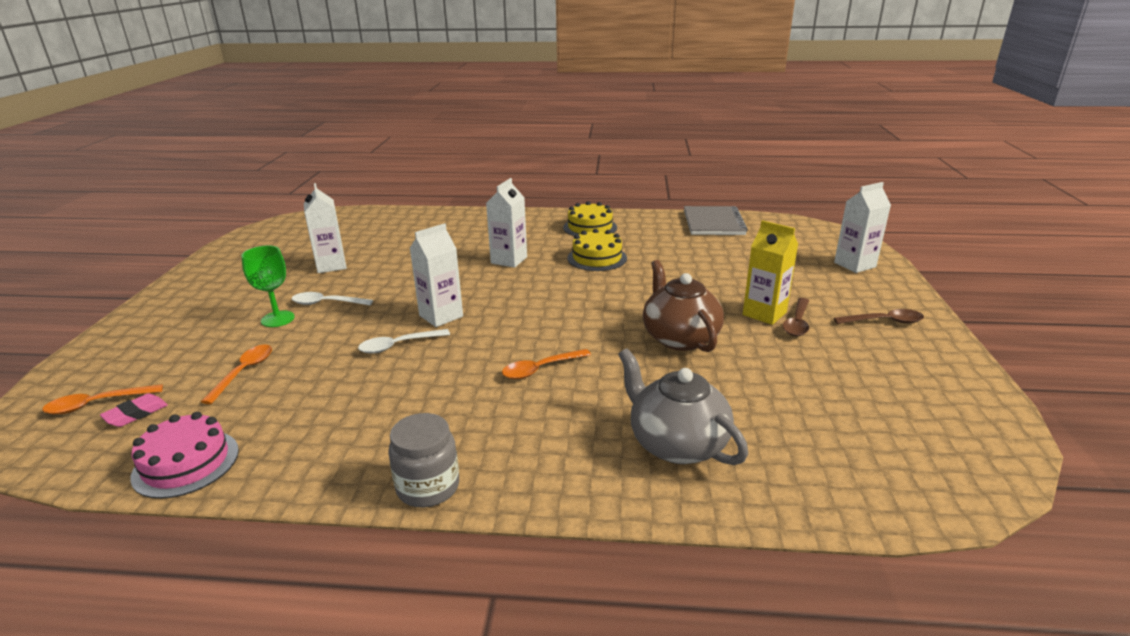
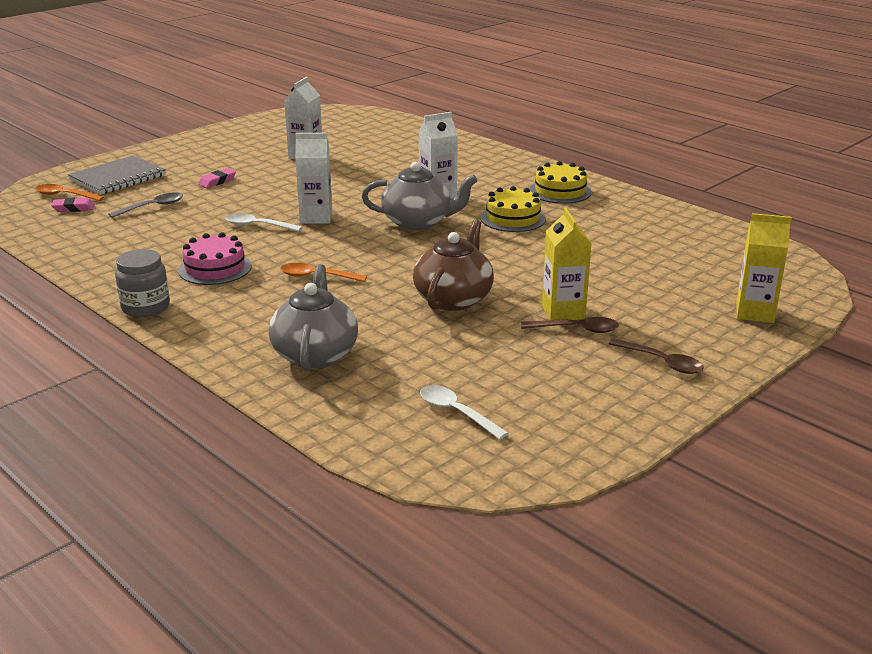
camera: 40 degrees right, 0 degrees up
(186, 463) = (61, 243): pink cake -> pink cake (215, 268)
(244, 372) = (152, 207): orange spoon -> grey spoon
(277, 319) = (217, 181): green goblet -> pink eraser
(327, 303) = (261, 182): white spoon -> white spoon (456, 412)
(535, 287) = (418, 222): none -> grey teapot
(713, 223) = (693, 226): grey notebook -> grey notebook (118, 178)
(797, 323) = (576, 329): brown spoon -> brown spoon turned 150 degrees counterclockwise
(854, 265) = (755, 312): white carton -> yellow carton

